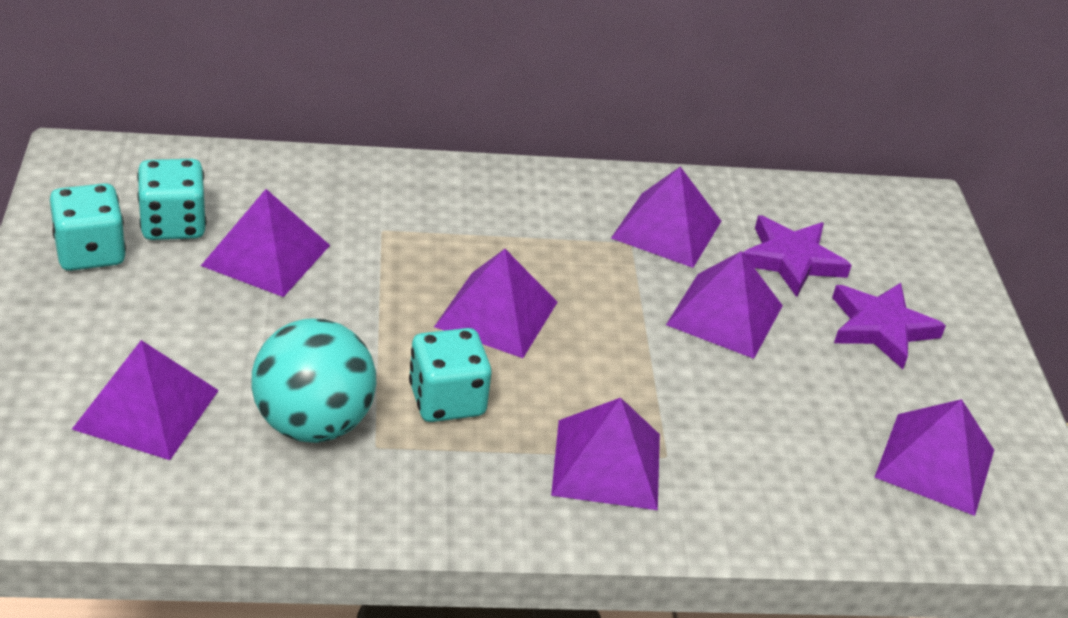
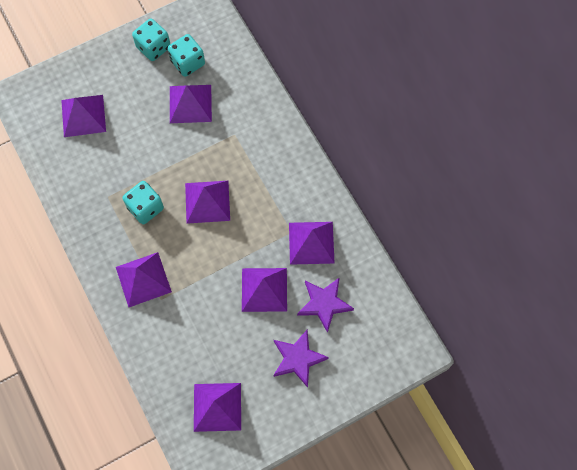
camera: 70 degrees right, 30 degrees up
(313, 424) = (106, 170): turquoise ball -> none

